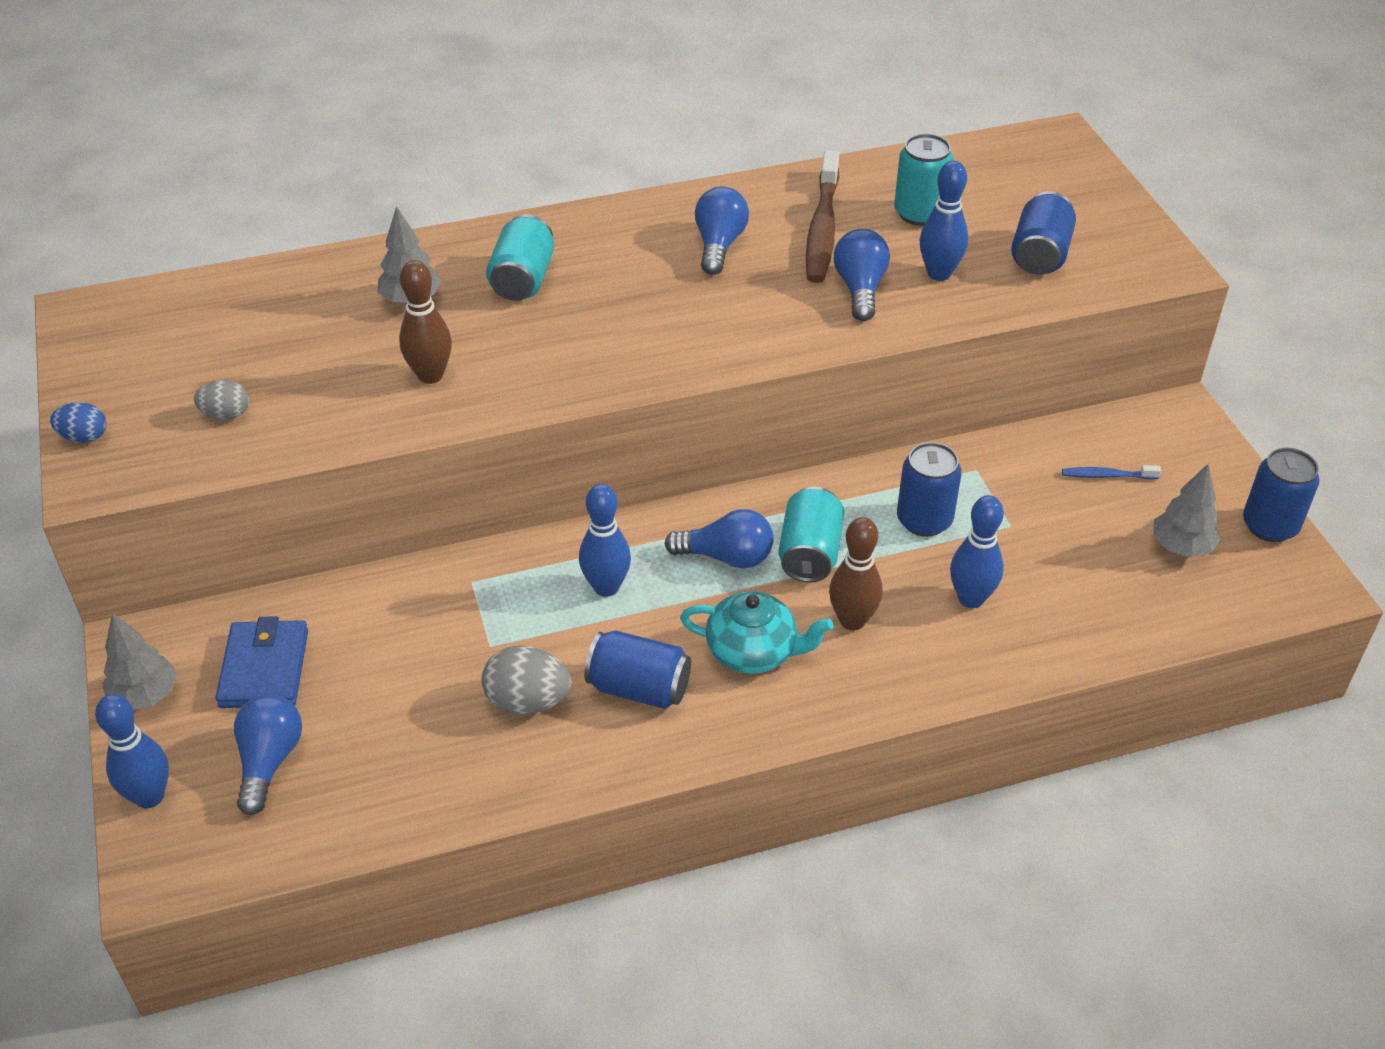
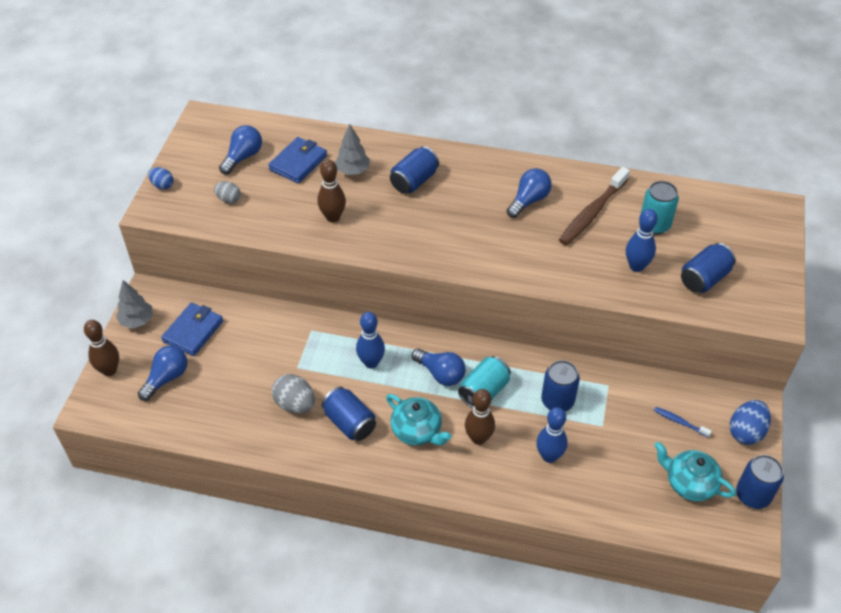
camera: 30 degrees right, 5 degrees up
(149, 796) = (109, 370): blue bowling pin -> brown bowling pin
(309, 320) = (298, 163): none -> blue wallet
(523, 280) = (414, 181): turquoise can -> blue can
(860, 288) = (585, 257): blue light bulb -> blue light bulb (243, 157)
(1181, 547) = (689, 483): grey tree -> turquoise teapot
(1198, 451) = (746, 432): none -> blue egg

